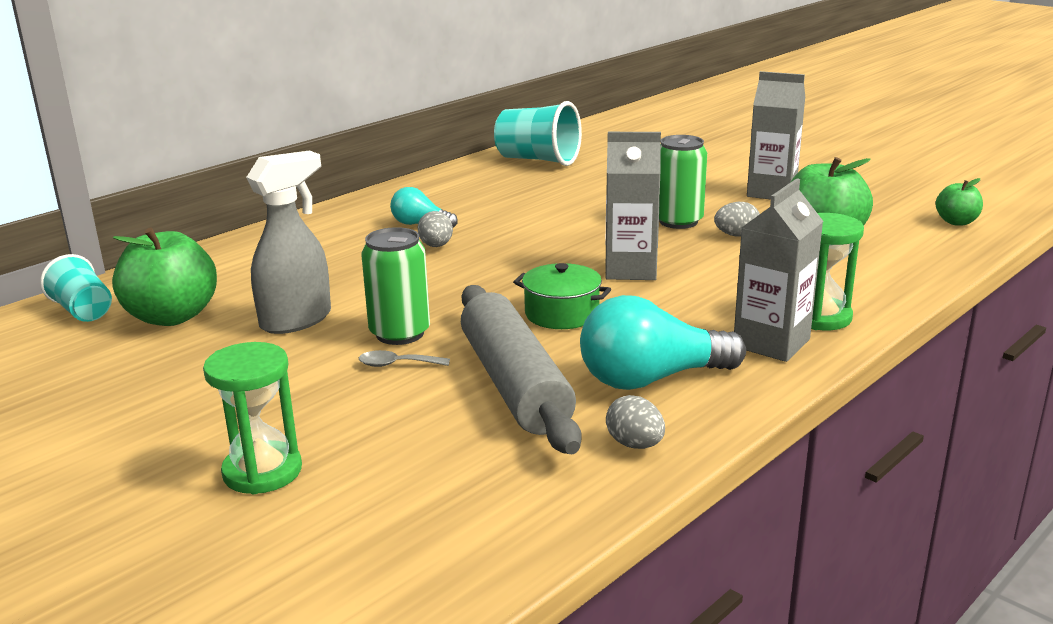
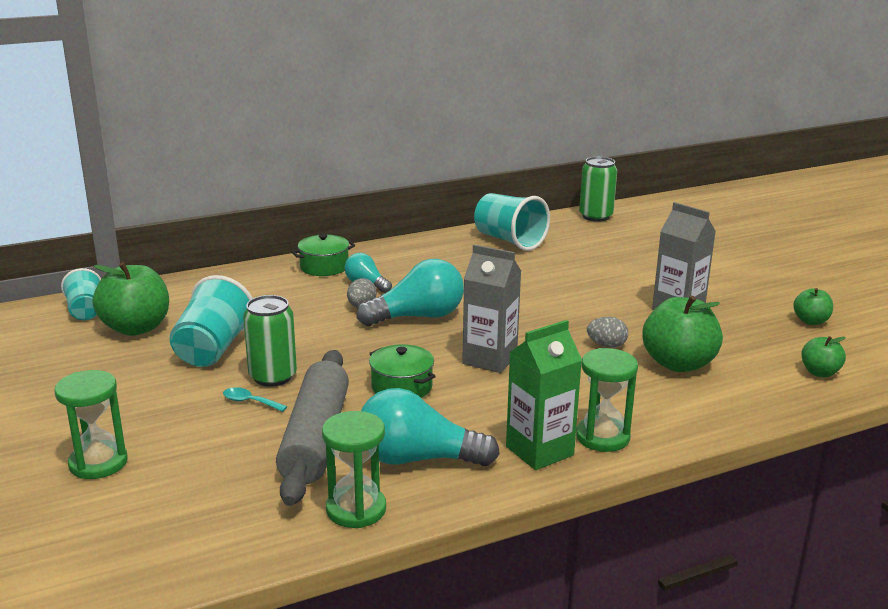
camera: 20 degrees right, 0 degrees up
(297, 320) = (213, 349): grey spray bottle -> turquoise cup
(353, 216) = (324, 267): none -> green pot
(397, 364) = (250, 402): grey spoon -> turquoise spoon
(511, 244) = (418, 317): none -> turquoise light bulb
(635, 444) = (356, 509): grey egg -> green hourglass
(678, 221) = (570, 322): green can -> green can (595, 216)
(771, 343) = (539, 451): grey carton -> green carton
(902, 181) = (811, 321): none -> green apple

